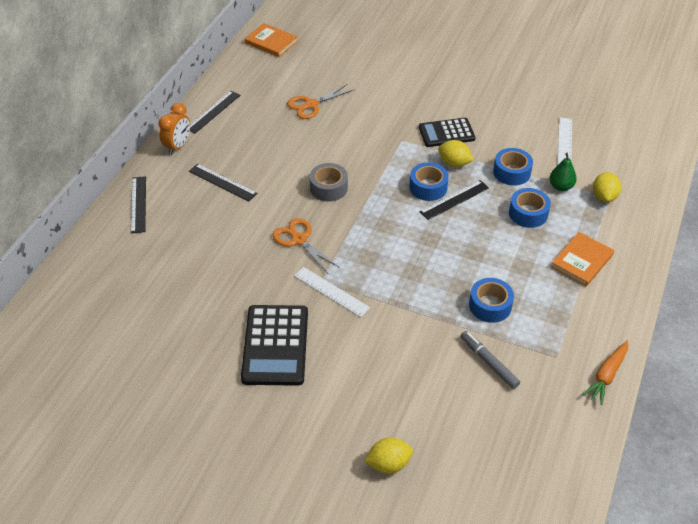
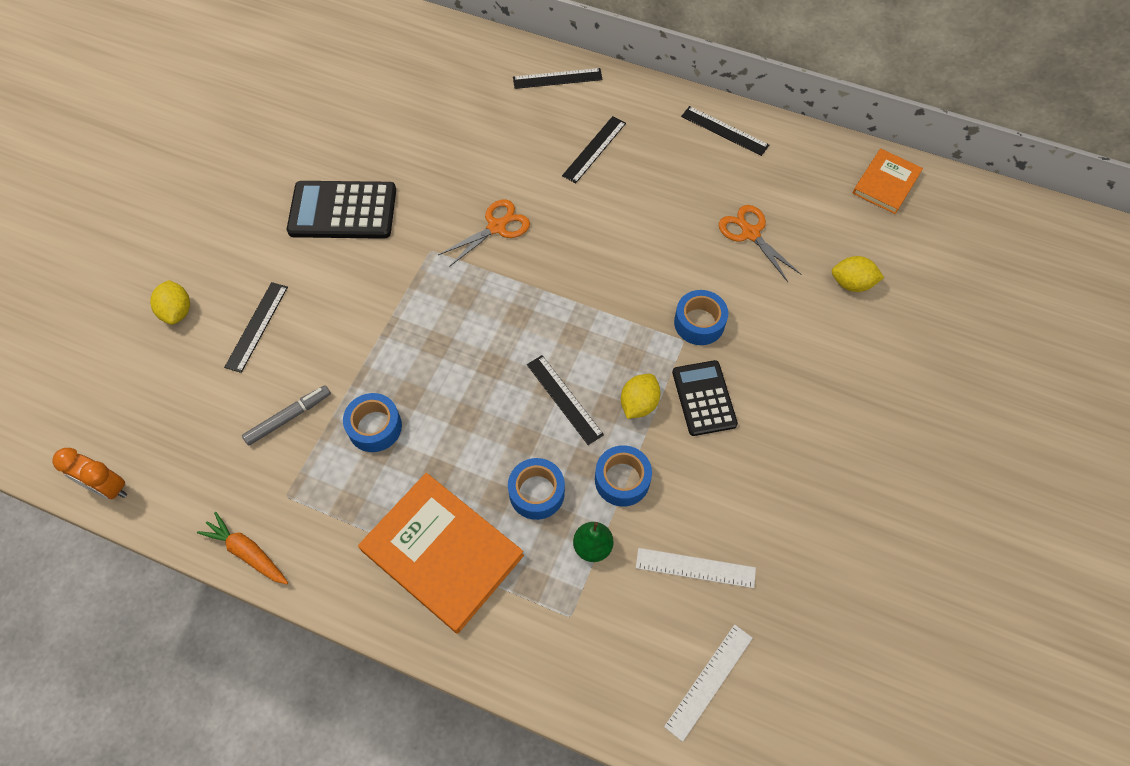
camera: 90 degrees right, 15 degrees up
(178, 146) = (656, 103): orange clock -> orange clock (108, 487)
(328, 188) = (586, 255): grey tape -> none
(331, 291) = (413, 260): white ruler -> white ruler (709, 681)
(402, 397) = (257, 326): none -> black ruler
(428, 187) = (588, 368): blue tape -> blue tape (699, 323)
(582, 261) = (442, 553): orange book -> orange book, size x1.73
(604, 197) = (571, 608): yellow lemon -> yellow lemon (851, 283)

